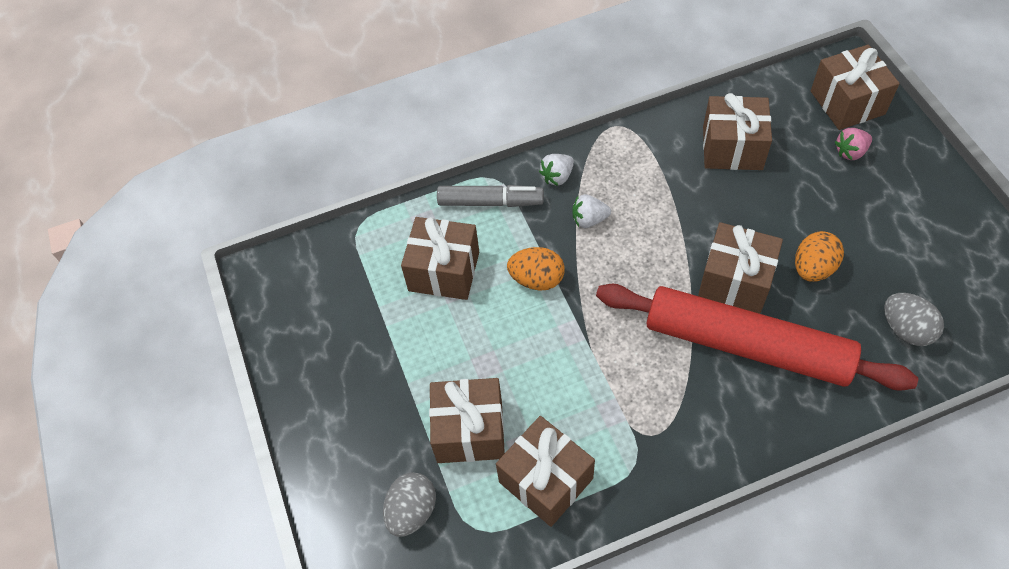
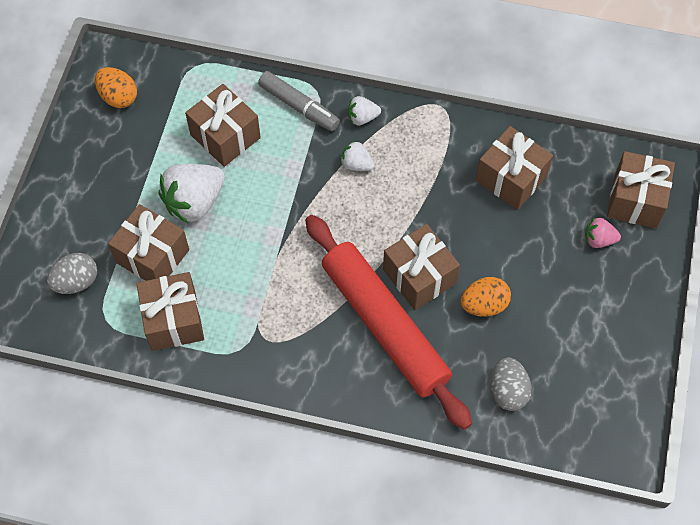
camera: 30 degrees right, 5 degrees up
(467, 351) = (194, 202): none -> white strawberry
(537, 279) = (282, 183): orange egg -> orange egg (118, 97)

